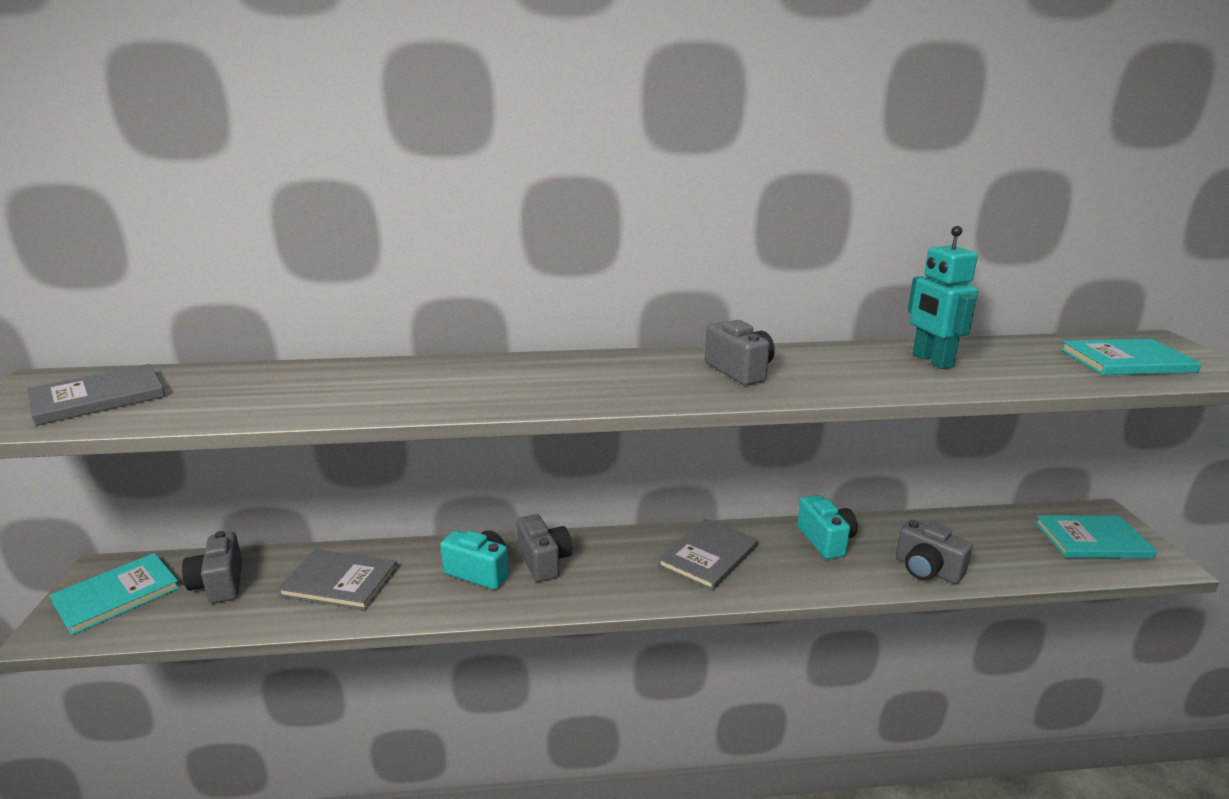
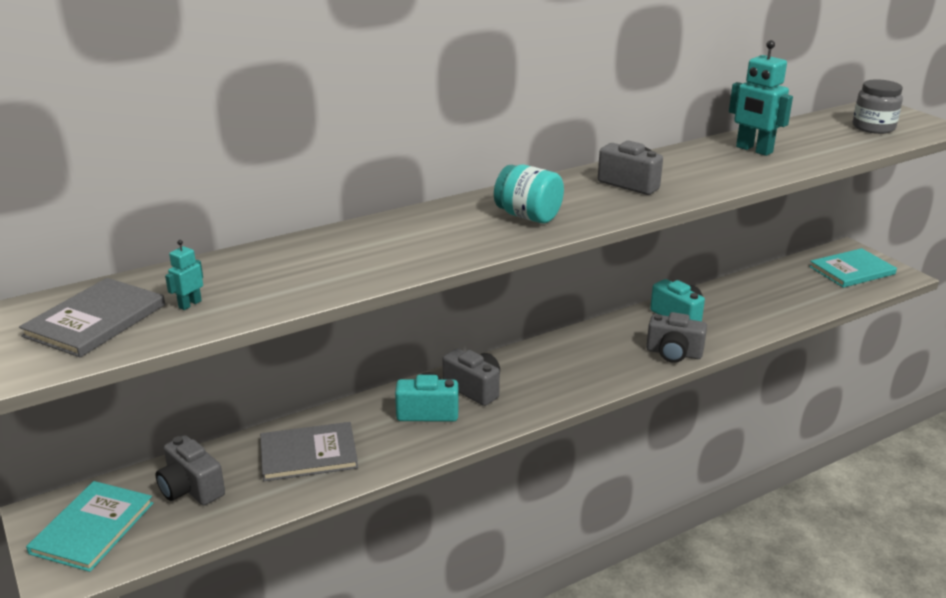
camera: 25 degrees left, 5 degrees up
(183, 400) = (190, 304): none -> turquoise robot
(587, 383) = (528, 216): none -> turquoise jar
(708, 556) = (601, 350): grey book -> none
(927, 570) = (762, 319): grey camera -> grey camera (674, 353)
(1126, 361) = (873, 127): turquoise book -> grey jar

